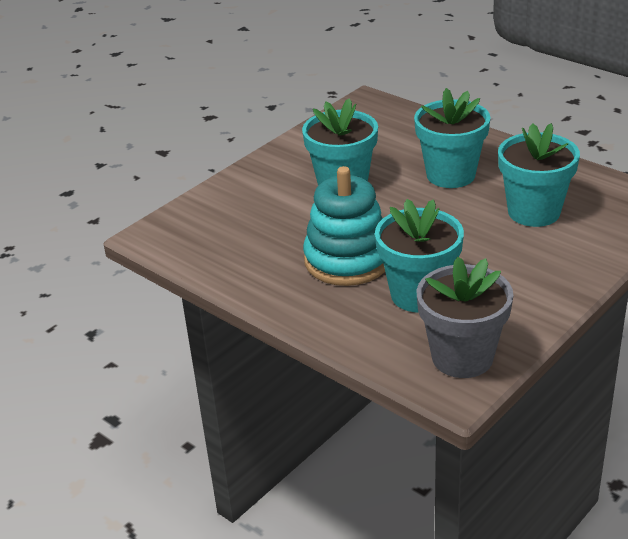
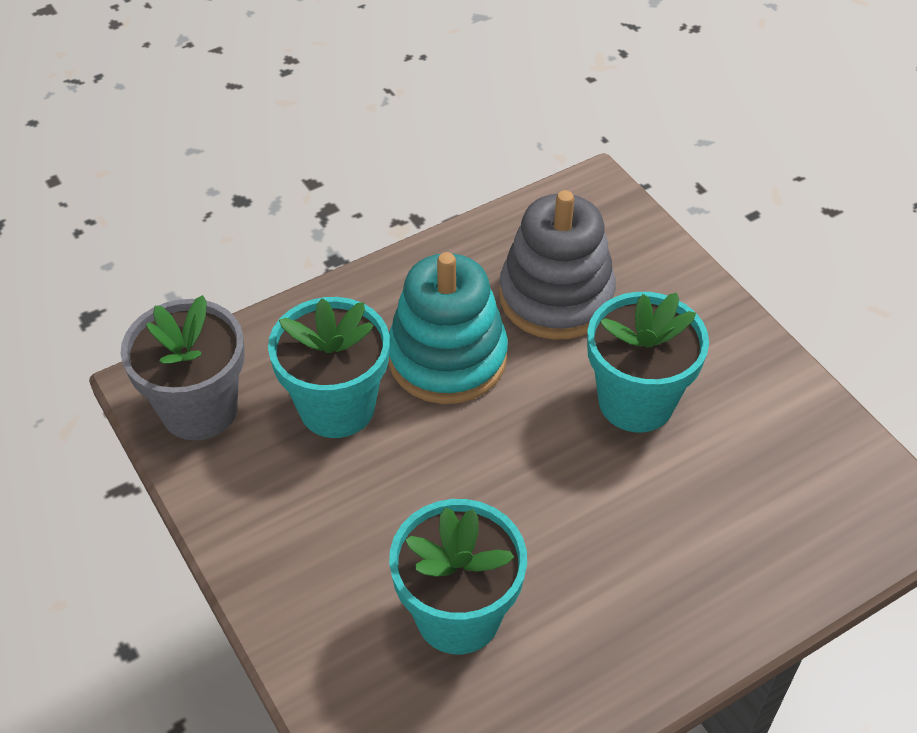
camera: 105 degrees right, 15 degrees up
(268, 229) = (556, 297): none -> grey stacking toy
(450, 175) = (612, 545): turquoise flower pot -> none

